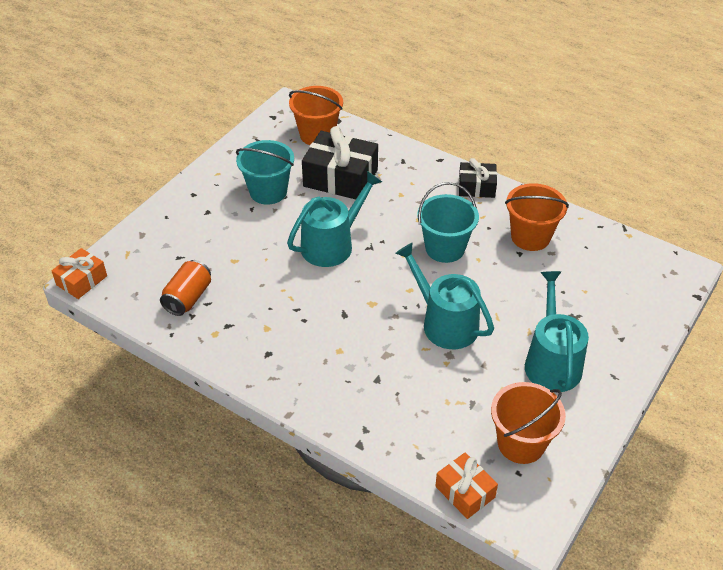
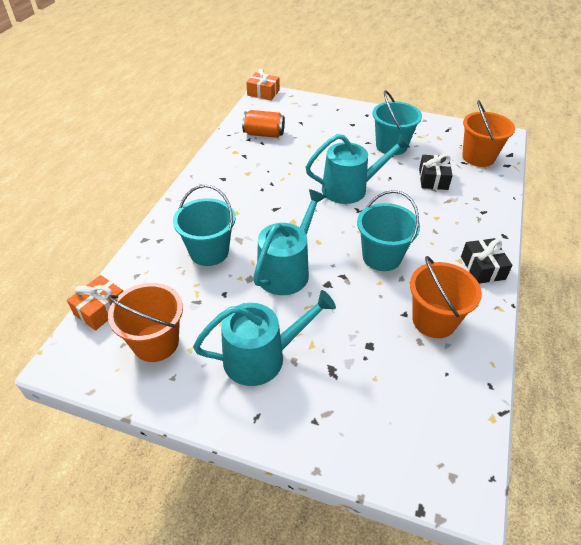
camera: 75 degrees right, 0 degrees up
(332, 244) = (350, 188): turquoise watering can -> turquoise watering can turned 45 degrees counterclockwise
(340, 178) = (433, 179): black gift -> black gift, size x0.58
(399, 384) = (209, 252): none -> turquoise bucket

